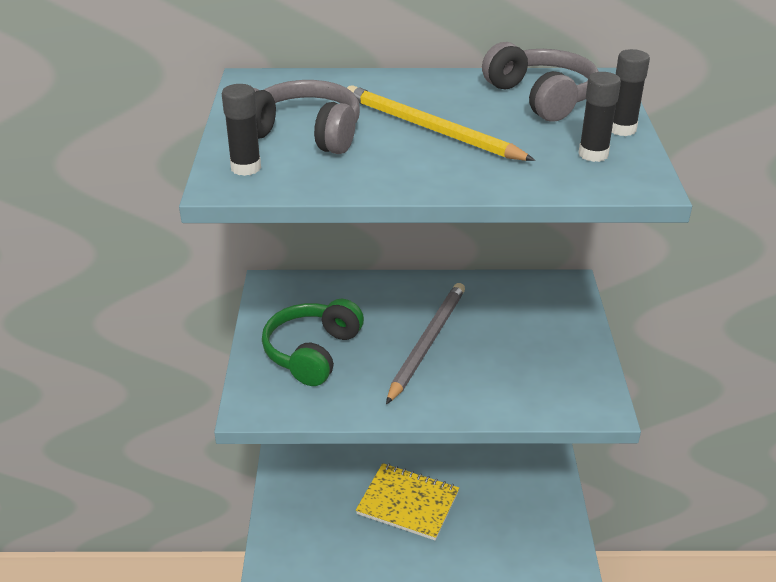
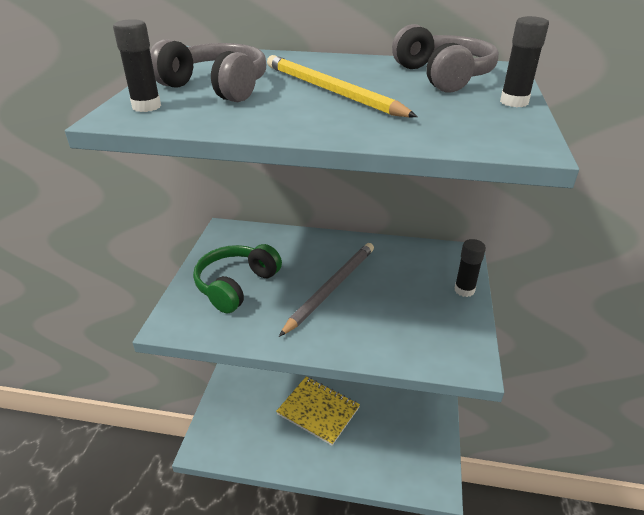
camera: 10 degrees right, 0 degrees up
(593, 154) = (480, 119): black glue stick -> black glue stick (464, 290)

